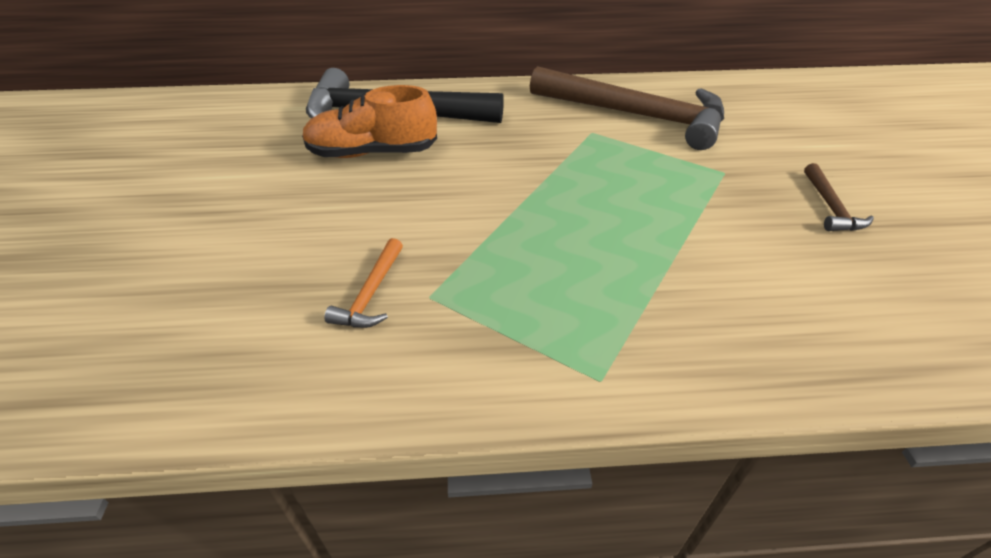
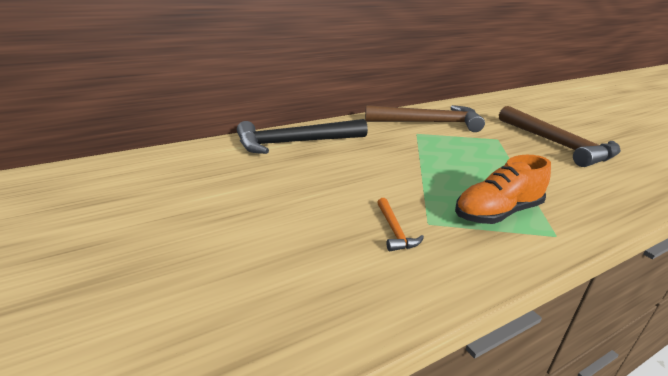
camera: 25 degrees left, 15 degrees down
(372, 153) = (306, 163): orange shoe -> orange shoe (497, 213)
(830, 207) = (556, 144): brown hammer -> brown hammer, size x2.40

